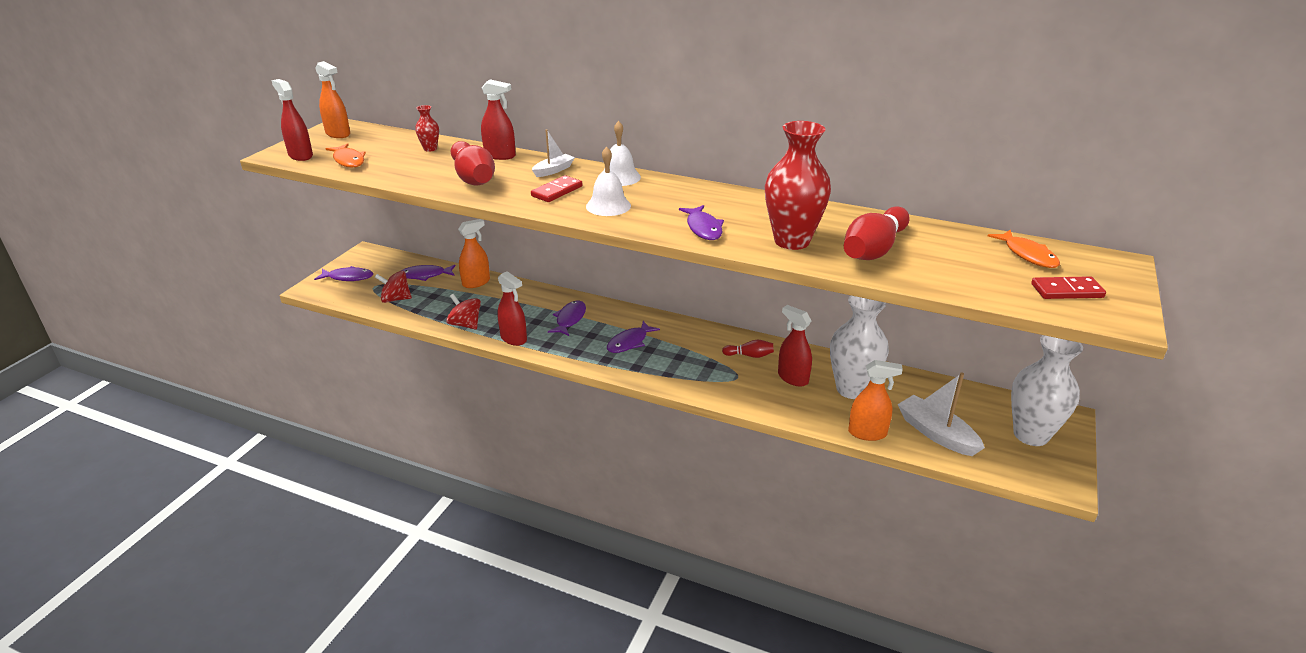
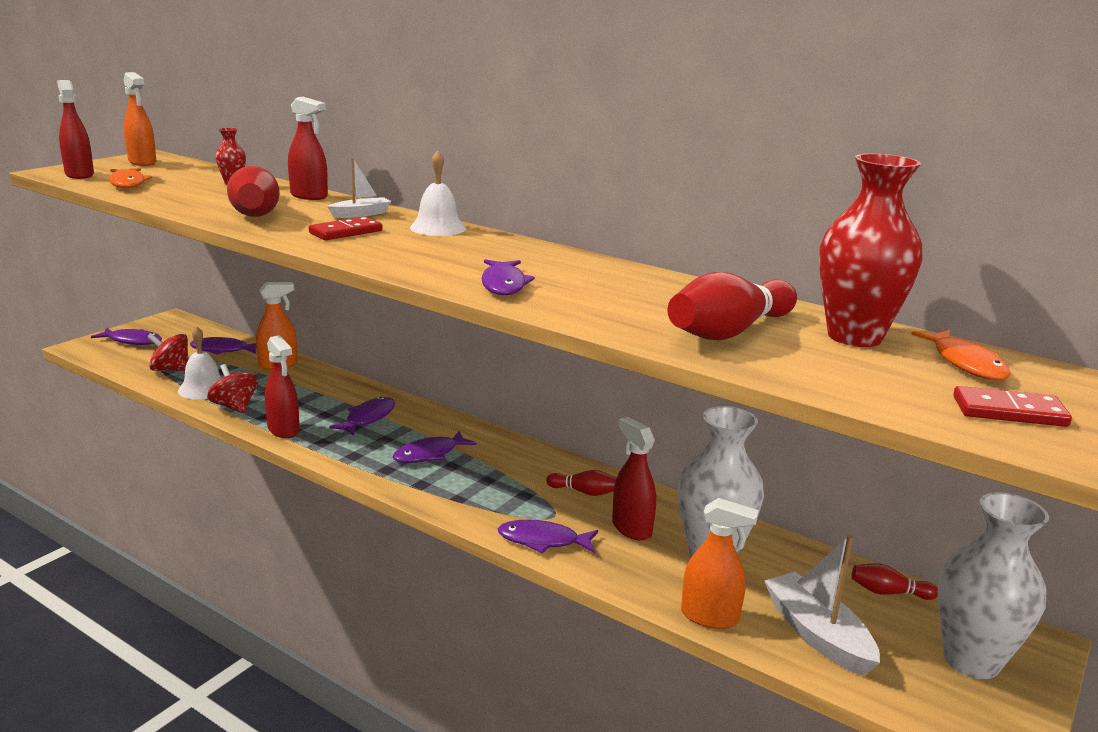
camera: 10 degrees right, 10 degrees down
(608, 206) = (398, 251): white bell -> white bell (203, 388)
(739, 397) = (543, 541): none -> purple fish
(792, 241) = (616, 310): red vase -> red vase (854, 337)
(969, 397) = (889, 592): none -> red bowling pin

